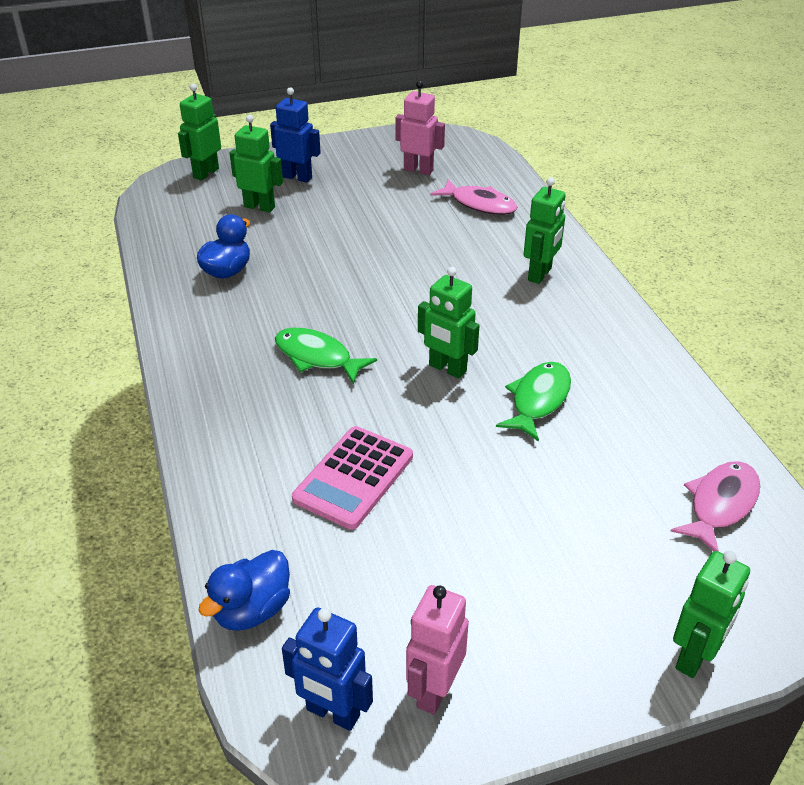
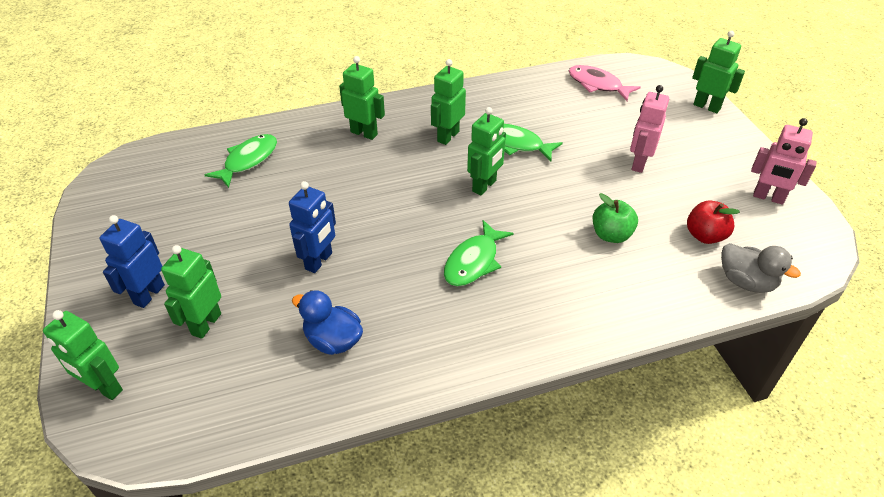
camera: 90 degrees left, 5 degrees up
(252, 610) = (746, 282): blue duck -> grey duck
(332, 713) = (802, 239): blue robot -> blue robot (319, 261)
(347, 581) = (705, 236): none -> red apple
(353, 478) = (611, 235): pink calculator -> green apple
(418, 170) = (169, 198): pink robot -> pink robot (639, 163)
(479, 204) = (248, 160): pink fish -> green fish
(545, 339) = (448, 136): none -> green robot

